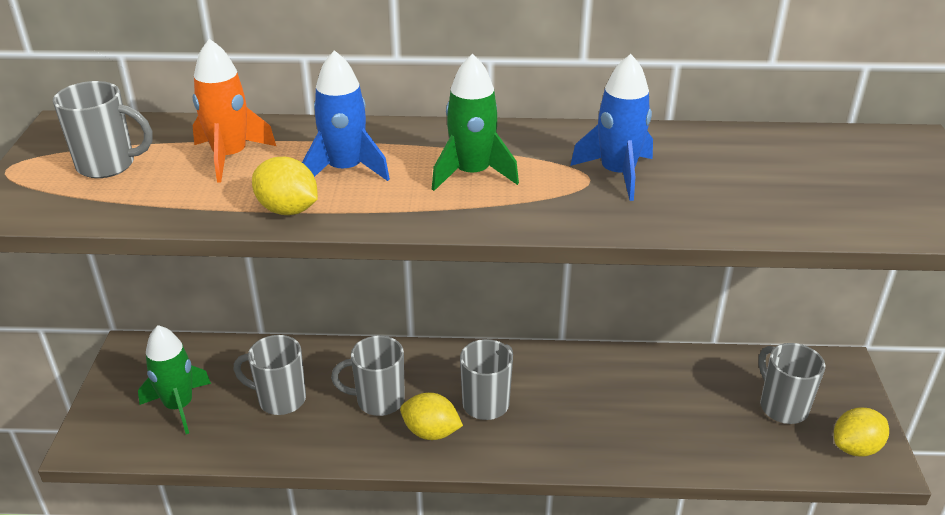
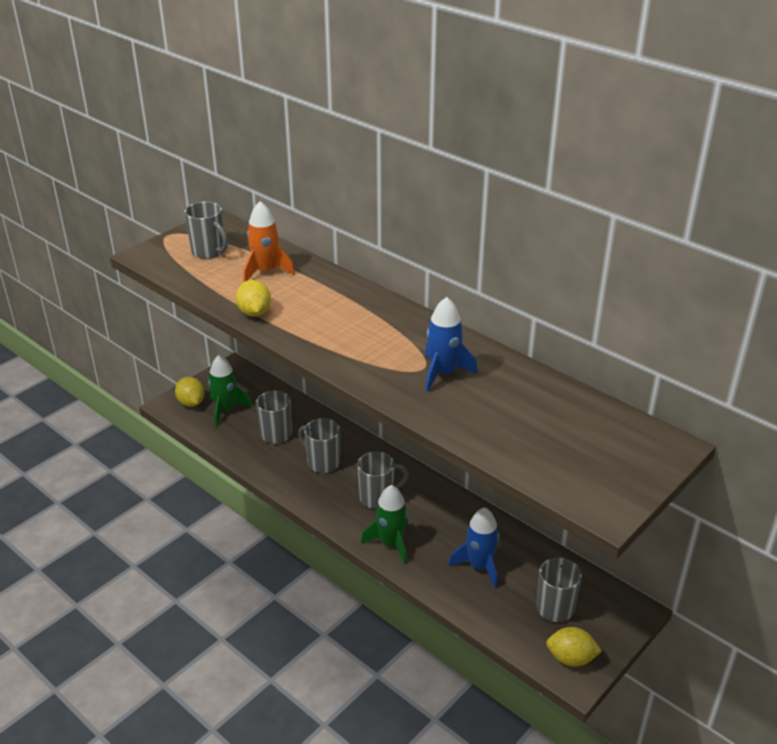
camera: 40 degrees right, 0 degrees up
(345, 170) = (308, 304): blue rocket -> blue rocket (479, 566)
(431, 432) = (330, 495): yellow lemon -> yellow lemon (191, 402)
(472, 174) = (366, 336): green rocket -> green rocket (391, 543)

